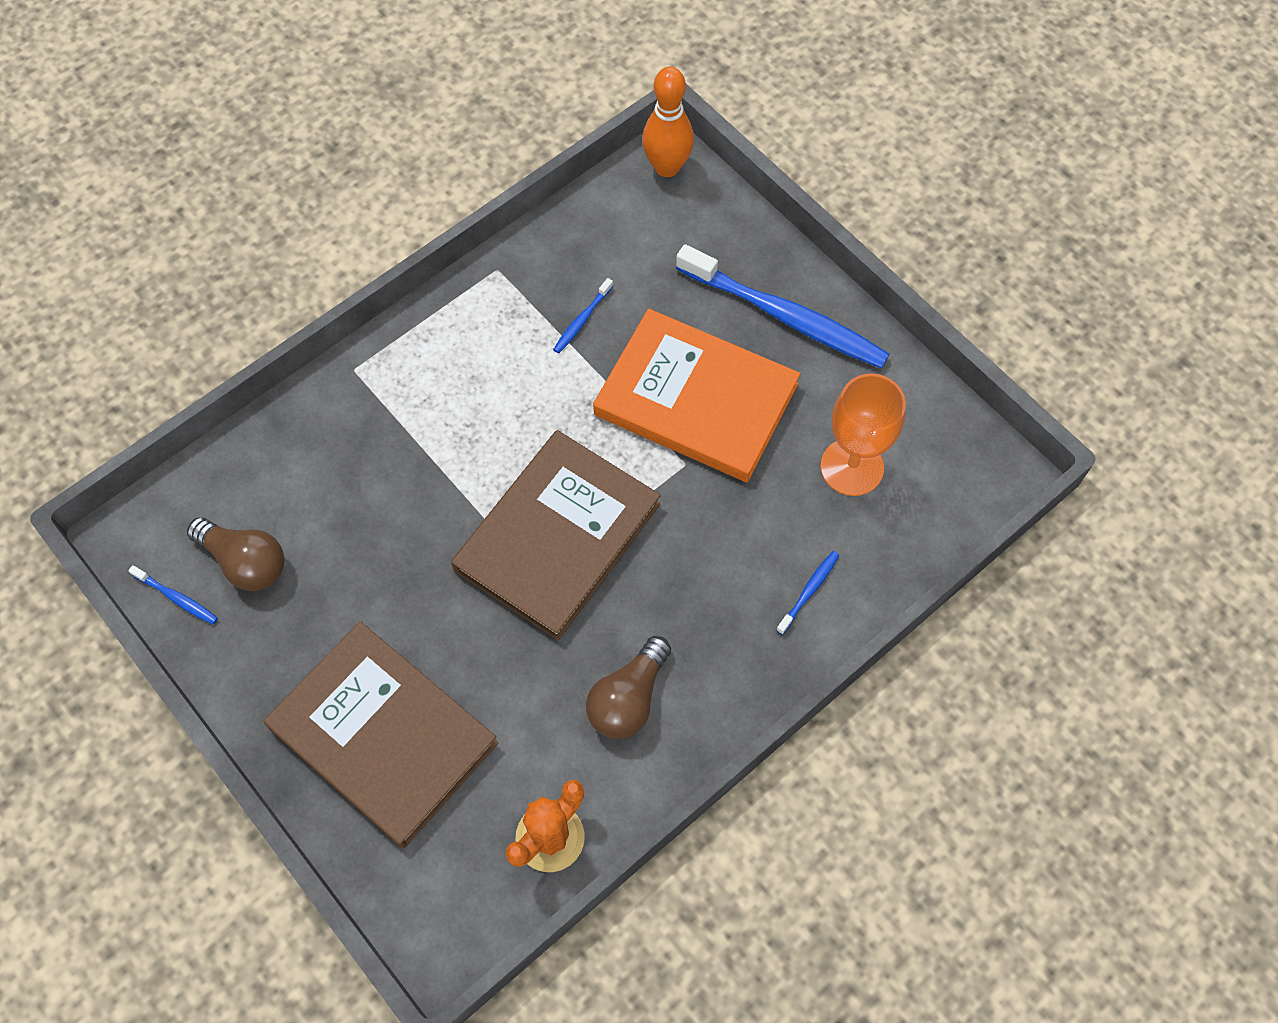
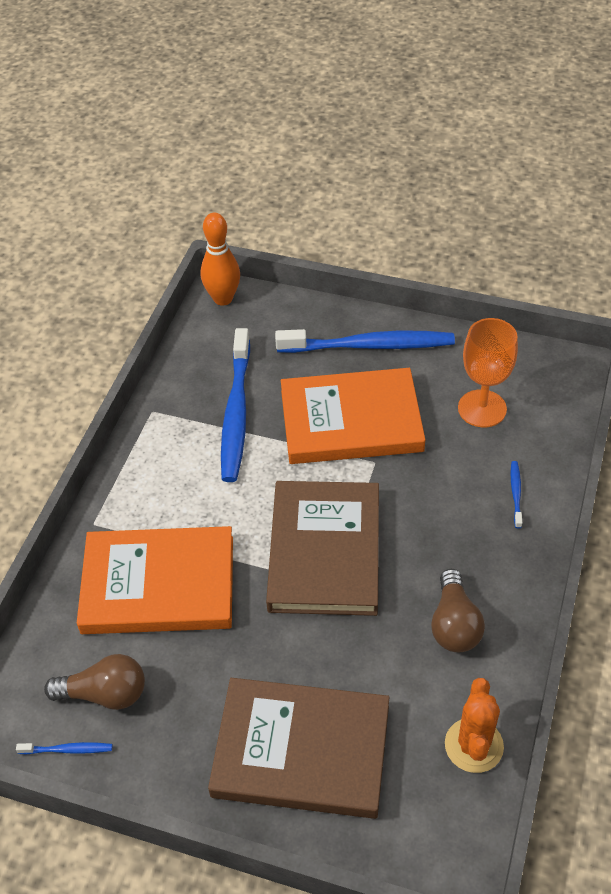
camera: 30 degrees left, 15 degrees down
(370, 475) = (158, 584): none -> orange book
(582, 320) = (236, 412): blue toothbrush -> blue toothbrush, size x2.44

